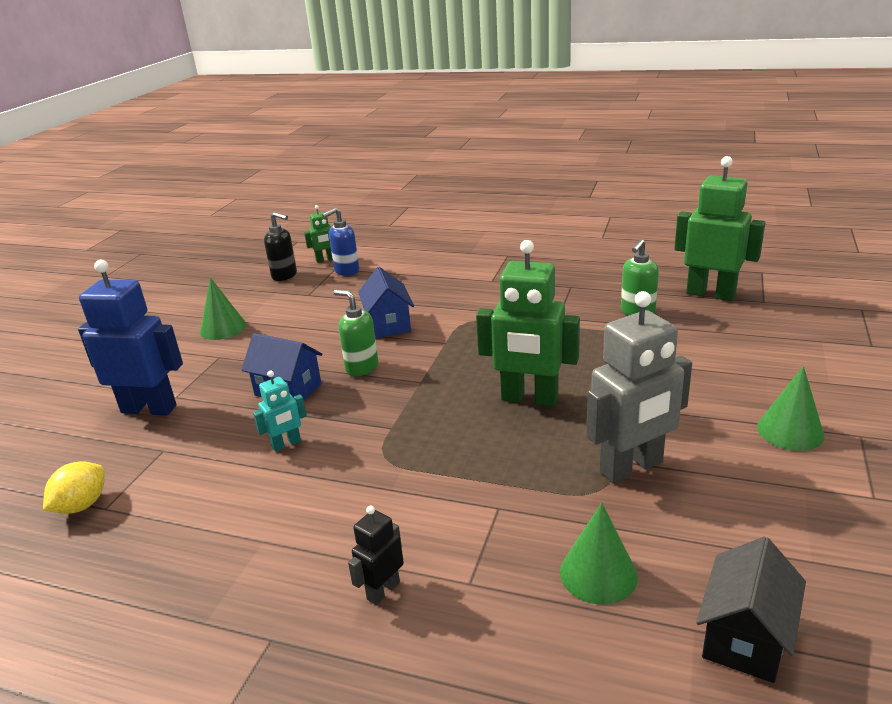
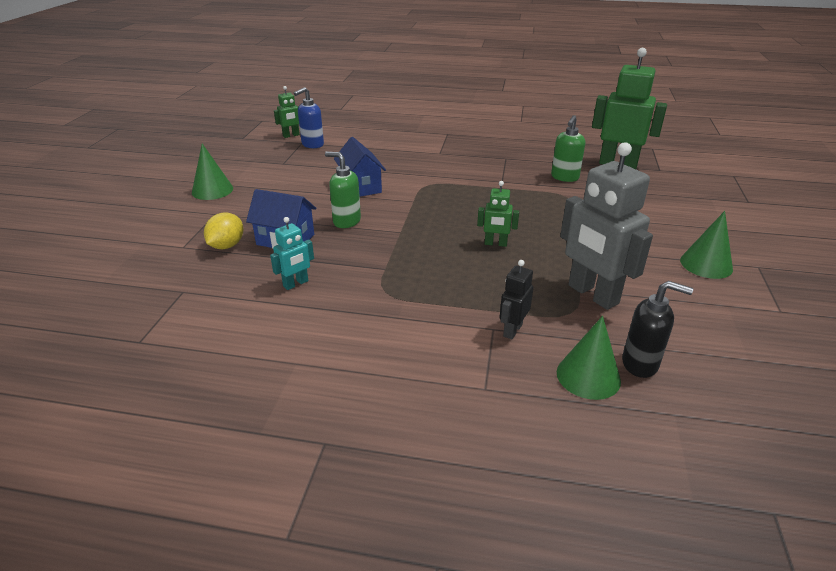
camera: 10 degrees left, 5 degrees up
(82, 505) = (116, 340): yellow lemon -> yellow lemon (227, 246)
(149, 409) = (160, 257): blue robot -> none
(285, 275) = (258, 148): black soap dispenser -> black soap dispenser (640, 364)
(383, 590) = (413, 398): black robot -> black robot (512, 330)
(529, 398) = (495, 244): green robot -> green robot, size x0.49
(631, 467) = (592, 294): grey robot -> grey robot turned 90 degrees clockwise
(745, 637) = (715, 418): black house -> none

